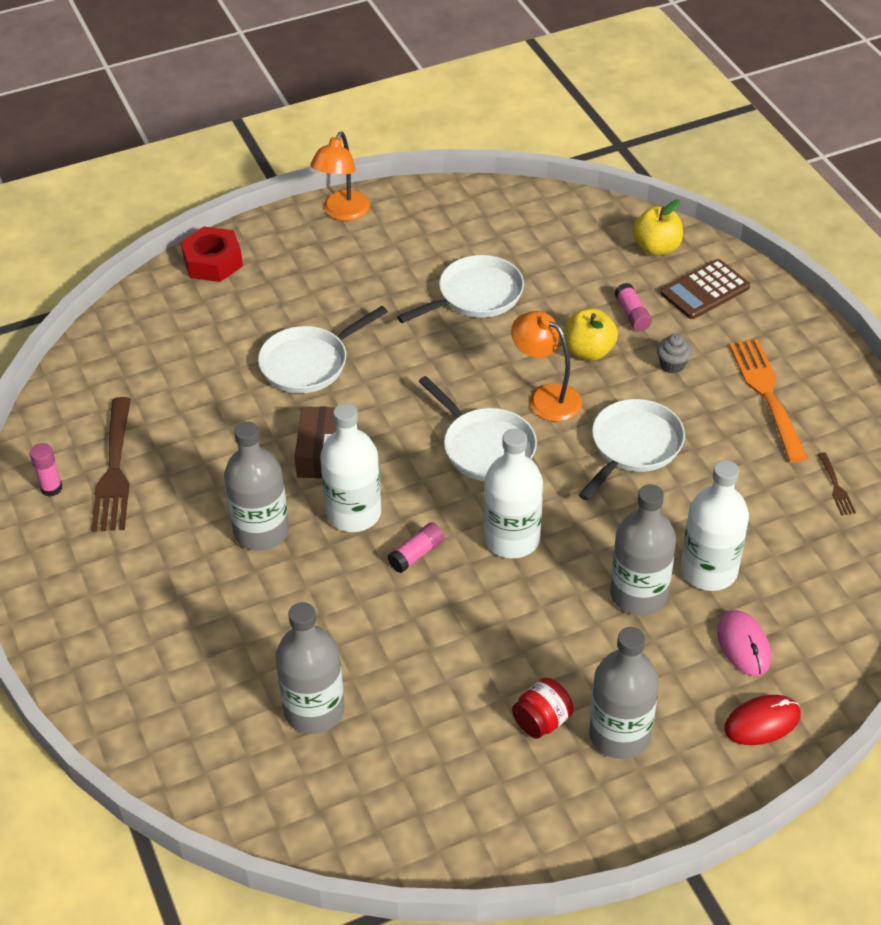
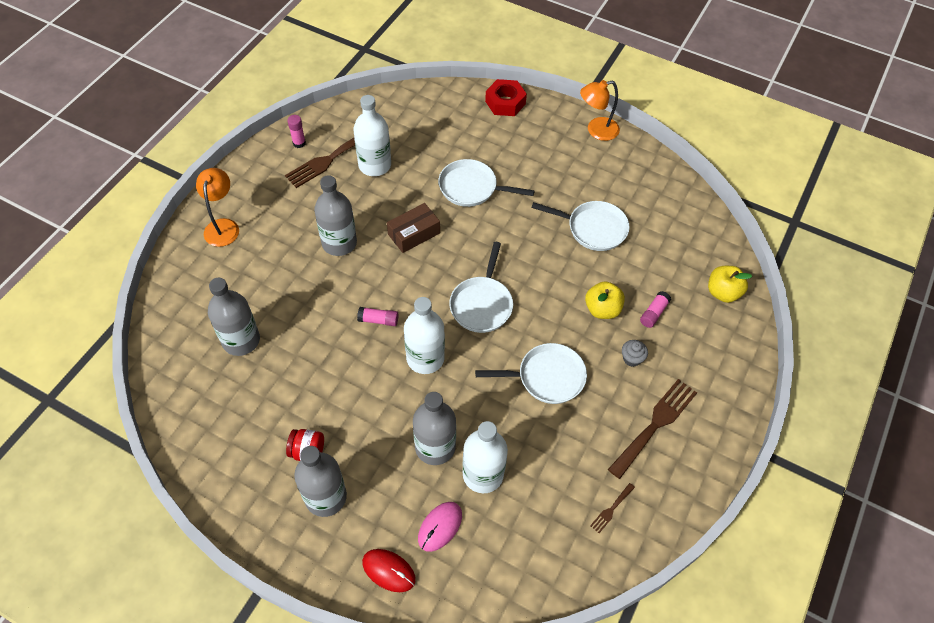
camera: 50 degrees right, 10 degrees up
(353, 513) = (384, 274): white bottle -> white bottle (374, 165)
(546, 397) = (546, 310): orange lamp -> orange lamp (223, 226)
(704, 290) = (712, 339): brown calculator -> none
(766, 394) = (655, 424): orange fork -> brown fork

